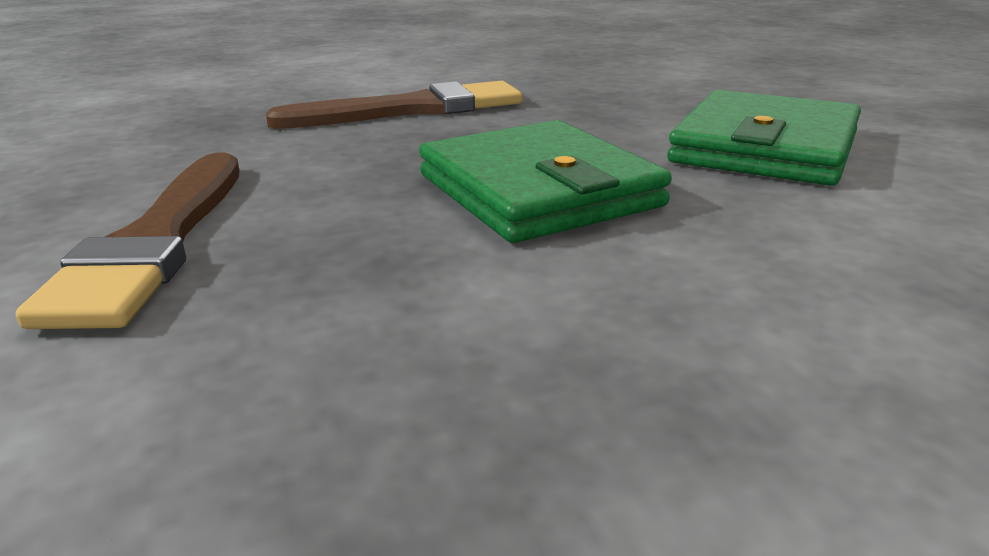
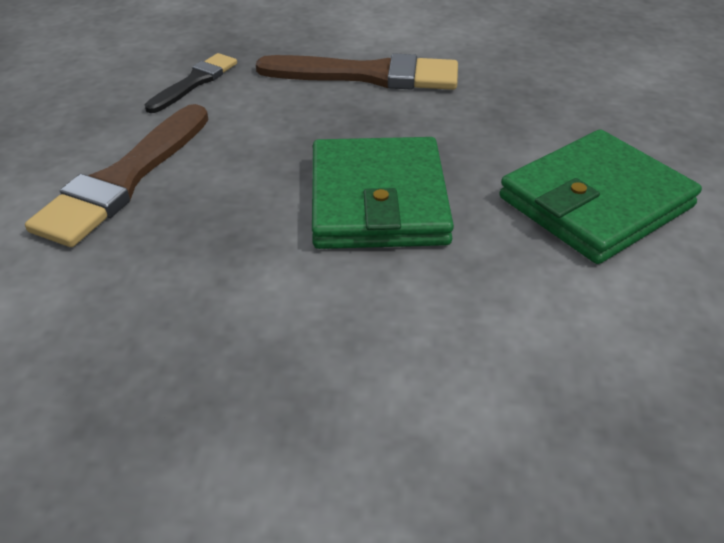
camera: 25 degrees right, 15 degrees up
(190, 146) = (195, 82): none -> black brush

